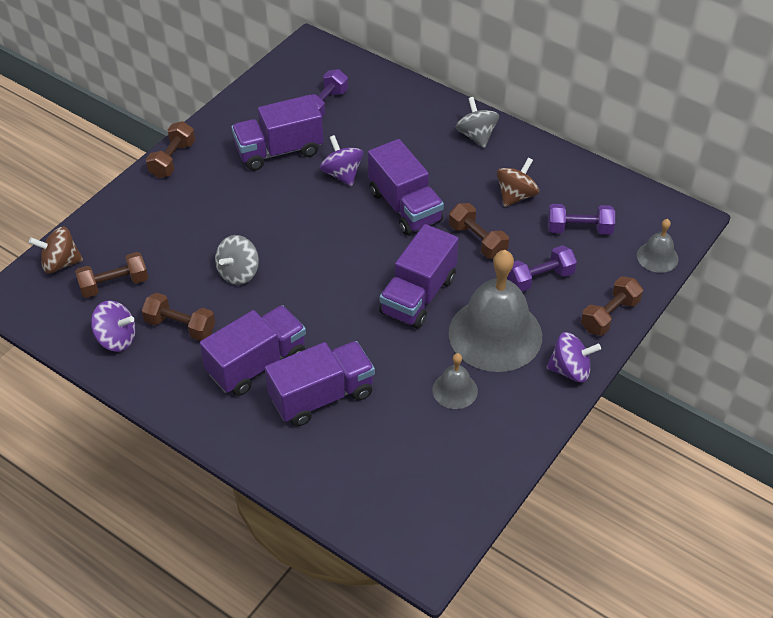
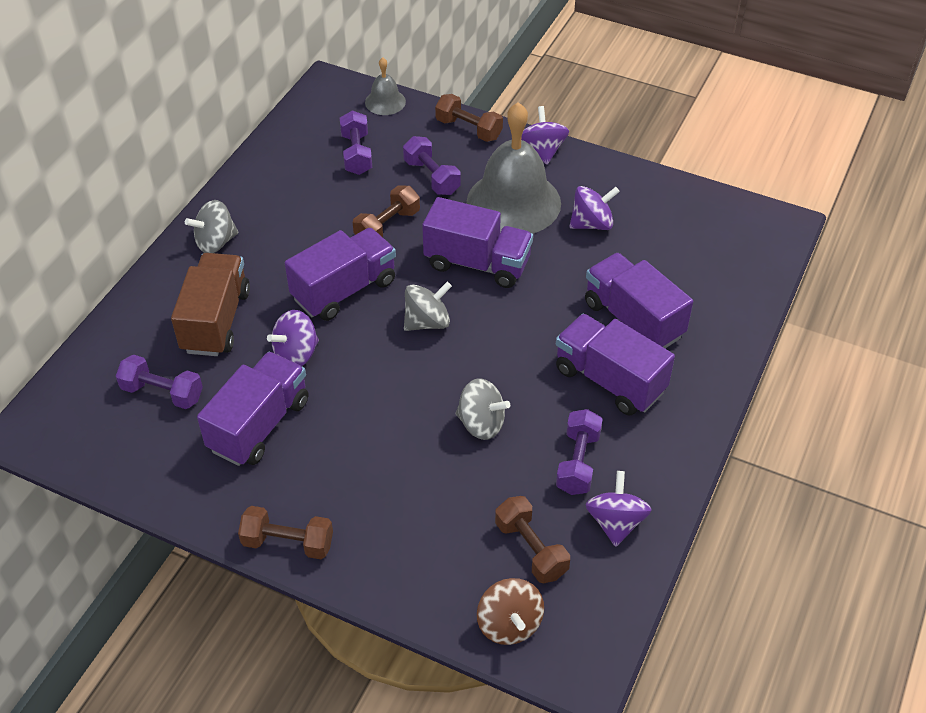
camera: 100 degrees left, 0 degrees up
(180, 326) = (578, 462): brown dumbbell -> purple dumbbell
(279, 151) = (259, 425): purple truck -> purple truck turned 120 degrees counterclockwise
(356, 254) = (427, 322): none -> grey spinning top
(388, 133) = (216, 321): none -> brown truck
(455, 390) = (592, 224): grey bell -> purple spinning top
(516, 196) = (313, 202): brown spinning top -> none

